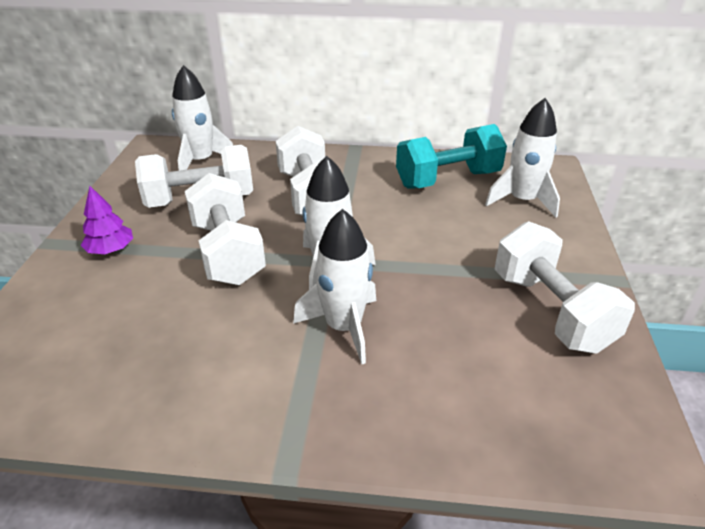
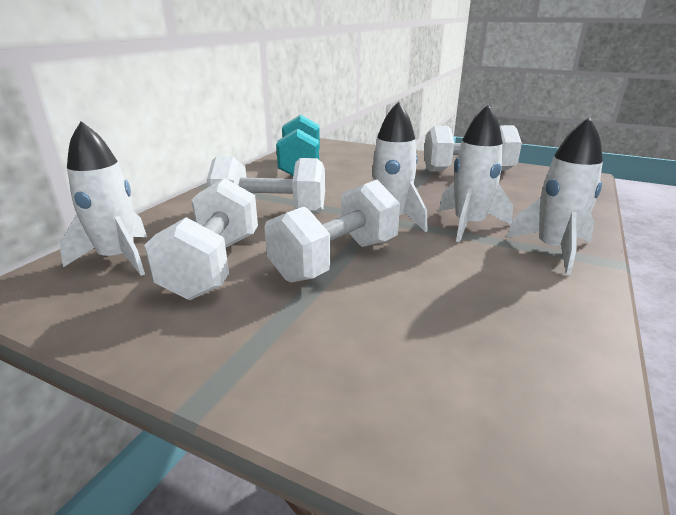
camera: 70 degrees left, 10 degrees down
(111, 250) = (271, 338): purple tree -> none
(227, 252) = (336, 260): white dumbbell -> white dumbbell turned 45 degrees counterclockwise
(522, 200) = (349, 155): white rocket -> white rocket (553, 250)

